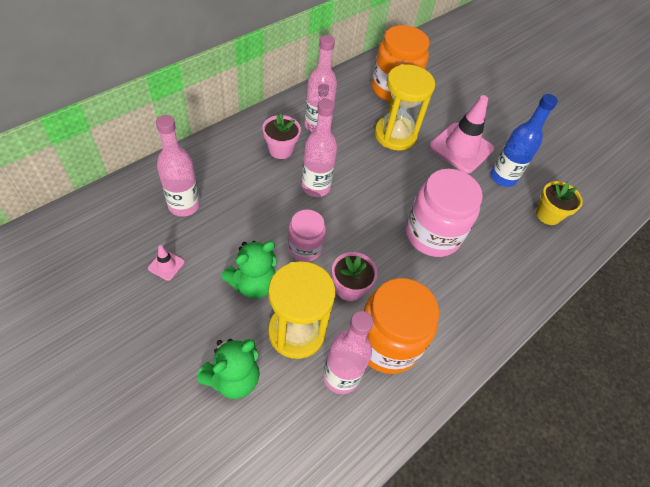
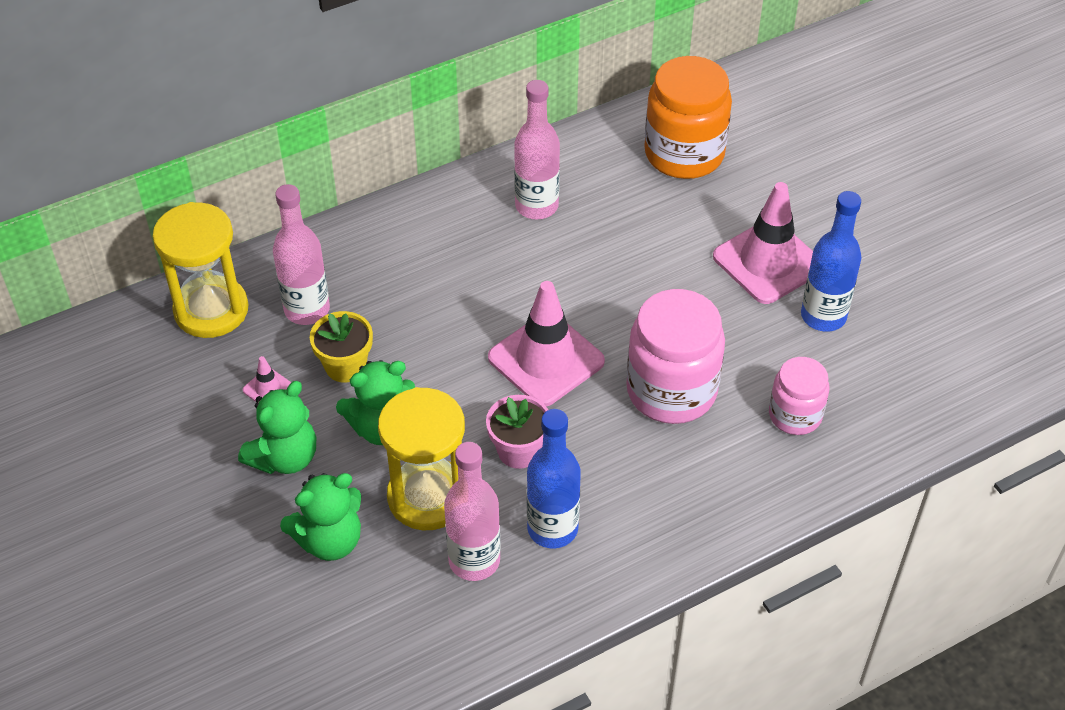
camera: 20 degrees right, 5 degrees down
(188, 316) = (285, 457): none -> green teddy bear
(281, 150) = (468, 240): pink flower pot -> none
(305, 247) = (468, 387): pink jar -> pink jar (795, 415)
(316, 187) = (508, 302): pink bottle -> none
(349, 222) = (546, 359): none -> pink traffic cone
(387, 343) = (552, 529): orange jar -> blue bottle
(395, 135) = (661, 231): yellow hourglass -> yellow hourglass (211, 310)
(548, 215) = (878, 382): yellow flower pot -> yellow flower pot (345, 366)

